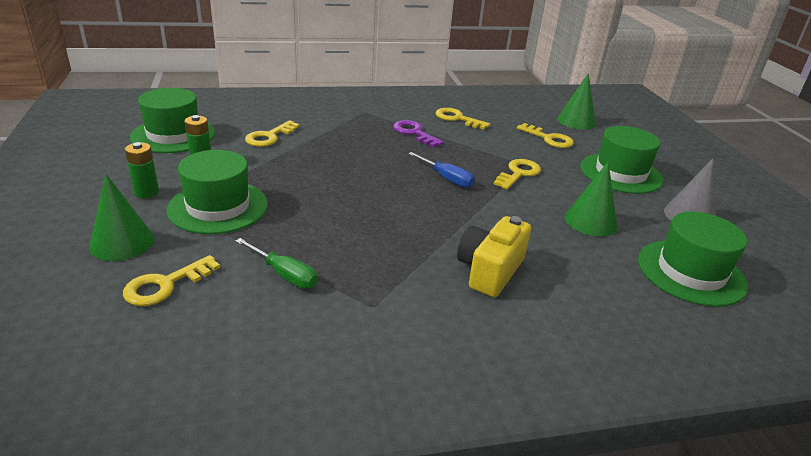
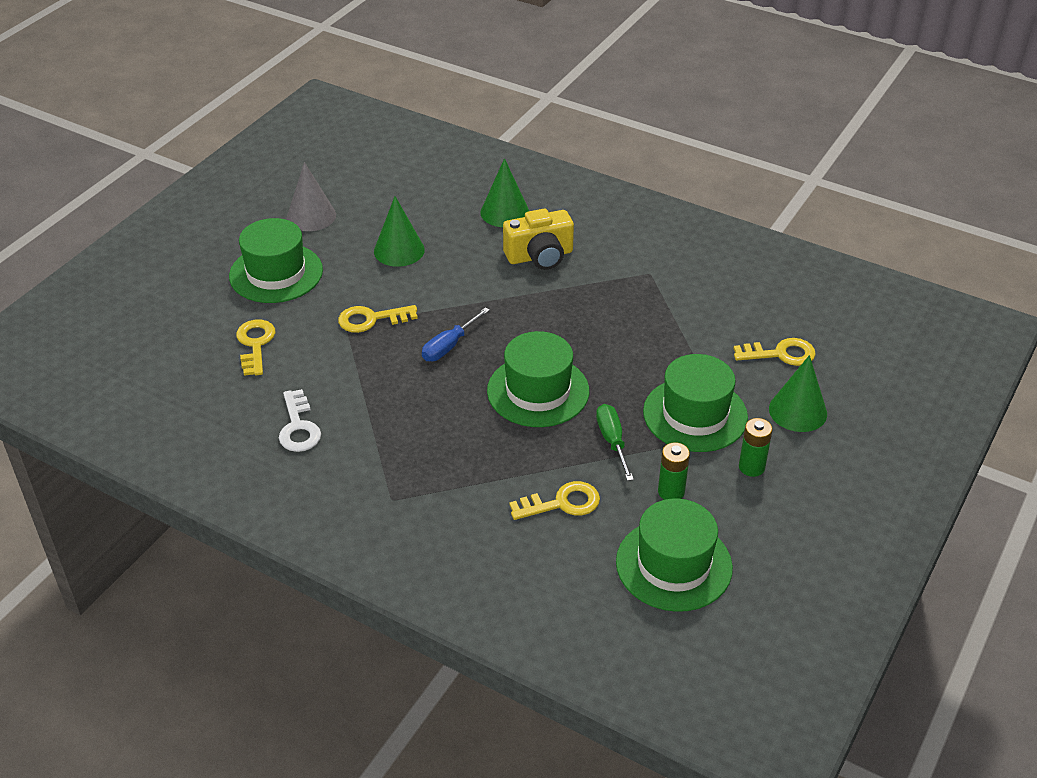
camera: 135 degrees left, 10 degrees up
(285, 275) = (689, 322): green screwdriver -> green screwdriver (612, 441)
(414, 133) = (387, 427): purple key -> none
(447, 179) = (448, 346): blue screwdriver -> blue screwdriver turned 135 degrees counterclockwise
(457, 119) = (298, 427): yellow key -> white key
(576, 121) = (169, 353): green cone -> green cone (504, 212)
(691, 272) = (403, 190): green hat -> green hat (538, 391)

